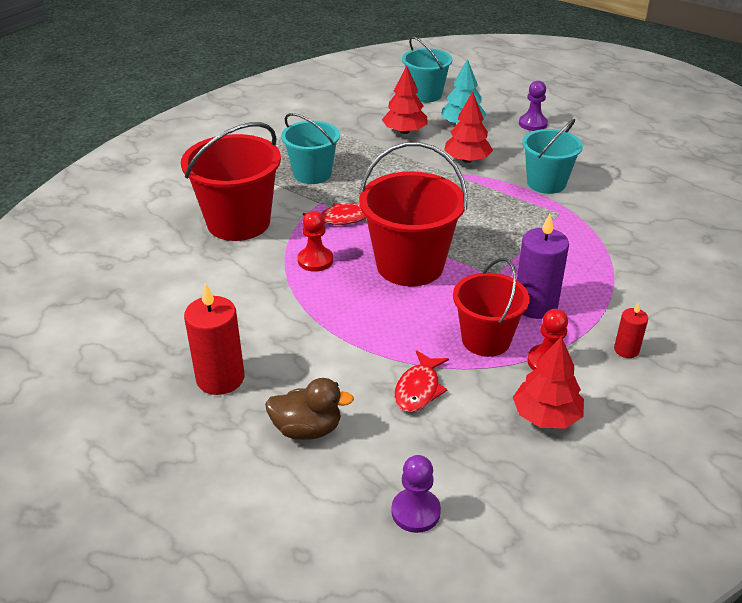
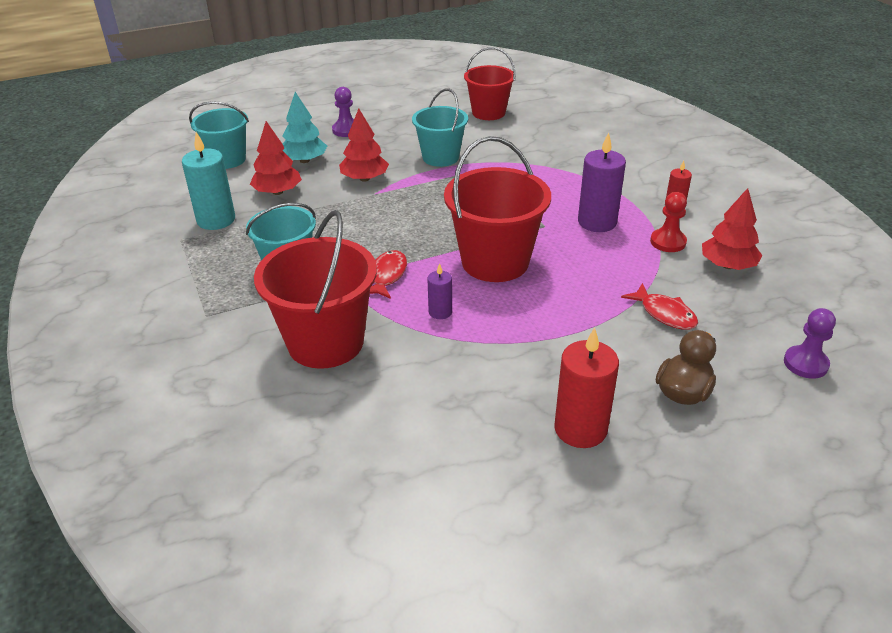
camera: 60 degrees left, 0 degrees up
(315, 260) = (440, 312): red pawn -> purple candle
(343, 123) = (216, 220): none -> turquoise candle
(486, 340) = (623, 259): red bucket -> red bucket (488, 112)

